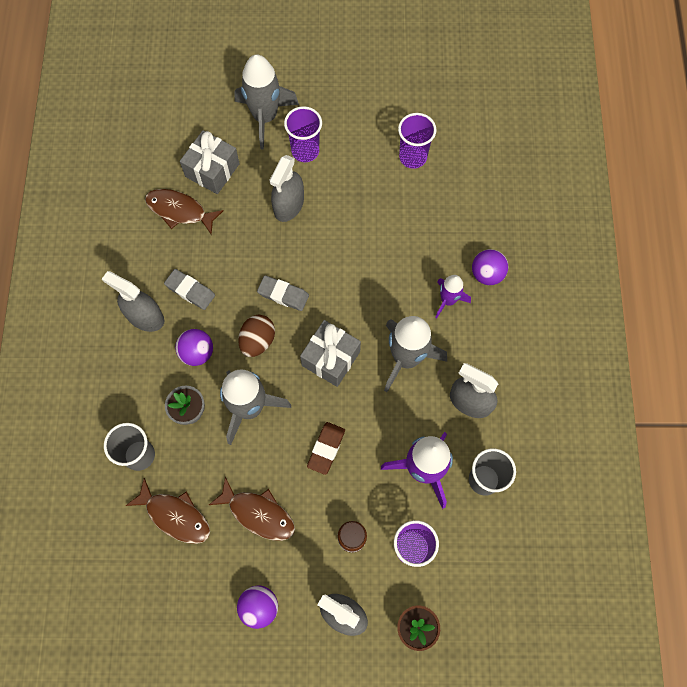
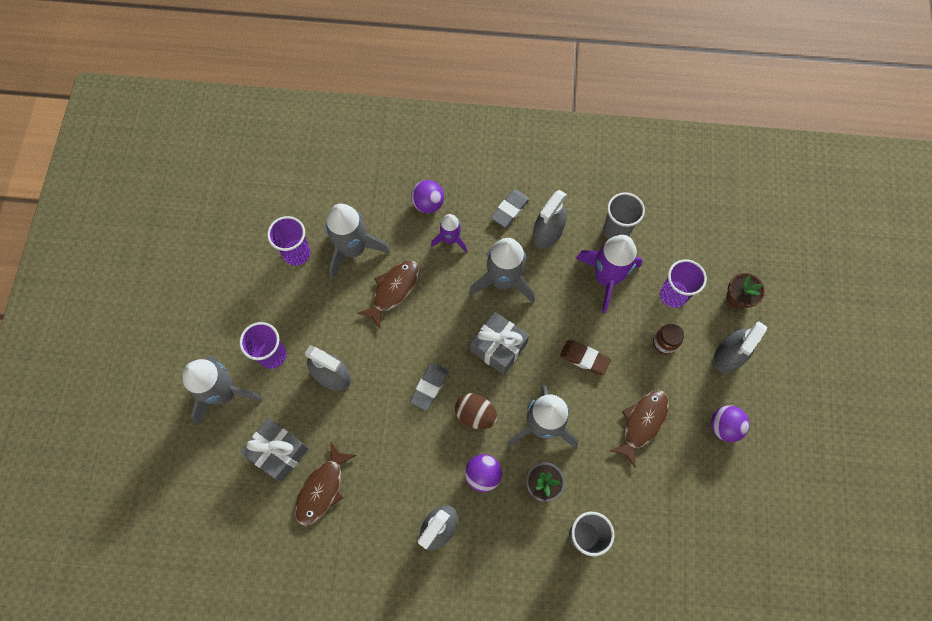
camera: 85 degrees left, 0 degrees up
(175, 516) = (643, 501): brown fish -> brown fish (393, 290)
(190, 291) = (415, 480): grey eraser -> grey eraser (510, 210)
(423, 207) = (353, 249): none -> grey rocket

